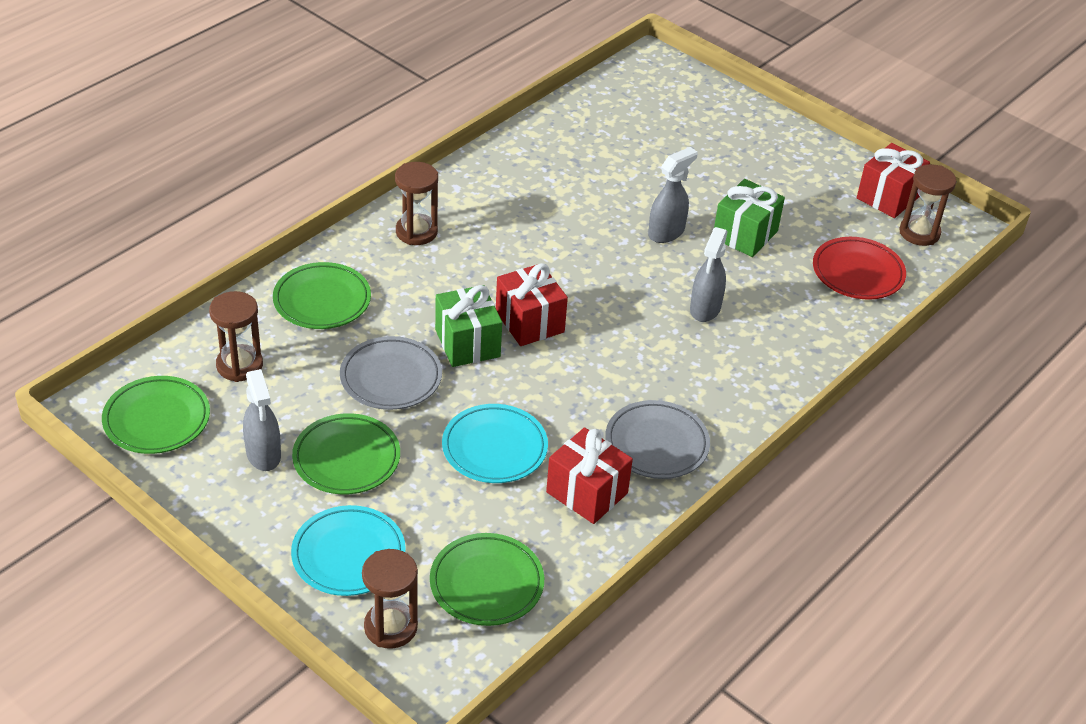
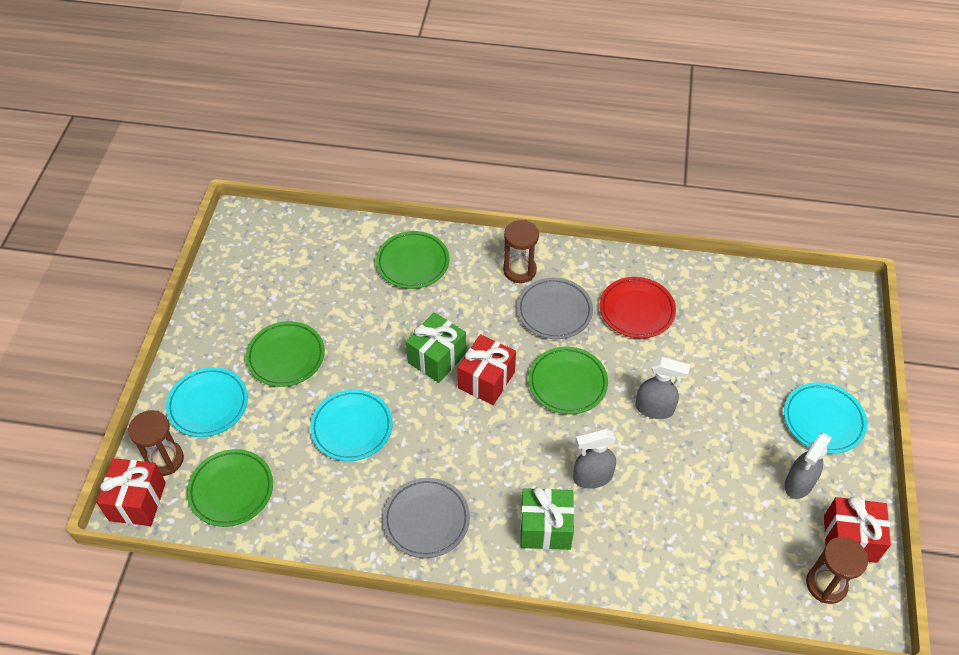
camera: 60 degrees right, 10 degrees up
(157, 419) = (252, 251): green plate -> green plate (567, 383)
(239, 365) = (324, 259): brown hourglass -> none
(263, 455) = (260, 315): grey spray bottle -> grey spray bottle (798, 484)
(391, 378) = (372, 337): grey plate -> grey plate (554, 311)
(587, 493) = (349, 502): red gift -> red gift (137, 501)
(745, 234) = (701, 460): green gift -> green gift (545, 528)
(766, 147) = (823, 420): none -> turquoise plate
(857, 273) = (730, 561): red plate -> red plate (637, 310)

